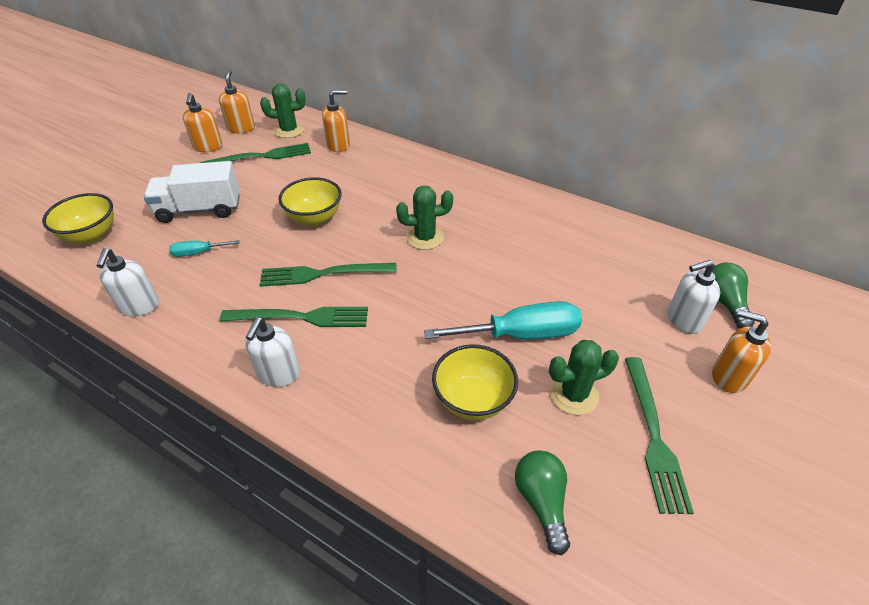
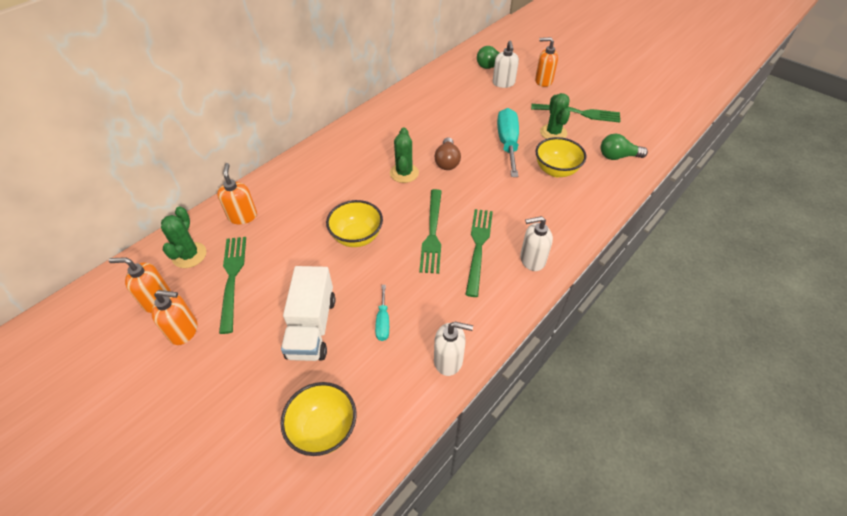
camera: 80 degrees left, 5 degrees up
(279, 374) = (532, 260): white soap dispenser -> white soap dispenser turned 150 degrees clockwise
(458, 273) = (447, 161): none -> brown light bulb
(728, 376) = (543, 81): orange soap dispenser -> orange soap dispenser turned 60 degrees clockwise

